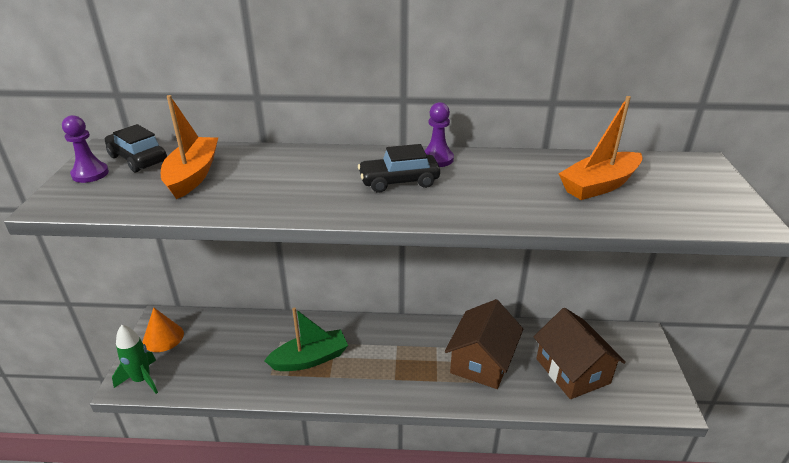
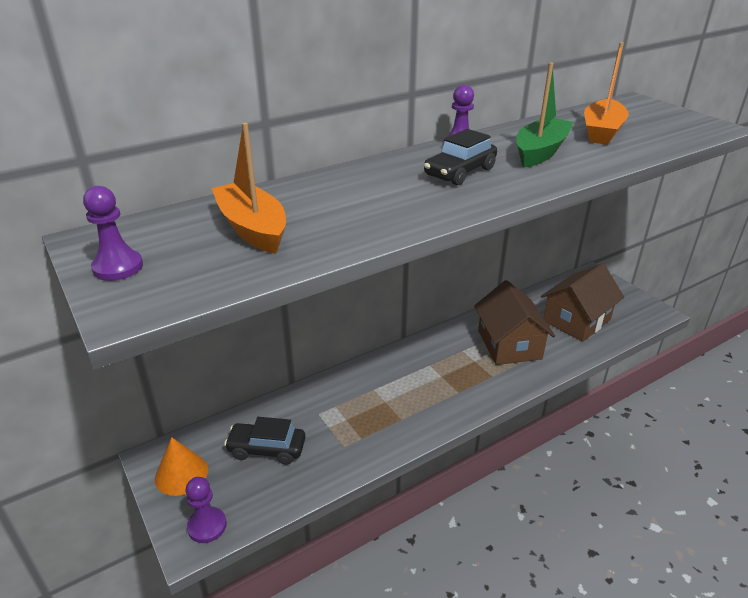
camera: 35 degrees left, 0 degrees up
(138, 159) = (153, 235): black car -> black car (267, 449)
(142, 379) = (207, 526): green rocket -> purple pawn
(310, 359) = (366, 414): green boat -> green boat (540, 152)
(572, 371) = (576, 320): brown house -> brown house turned 75 degrees counterclockwise

